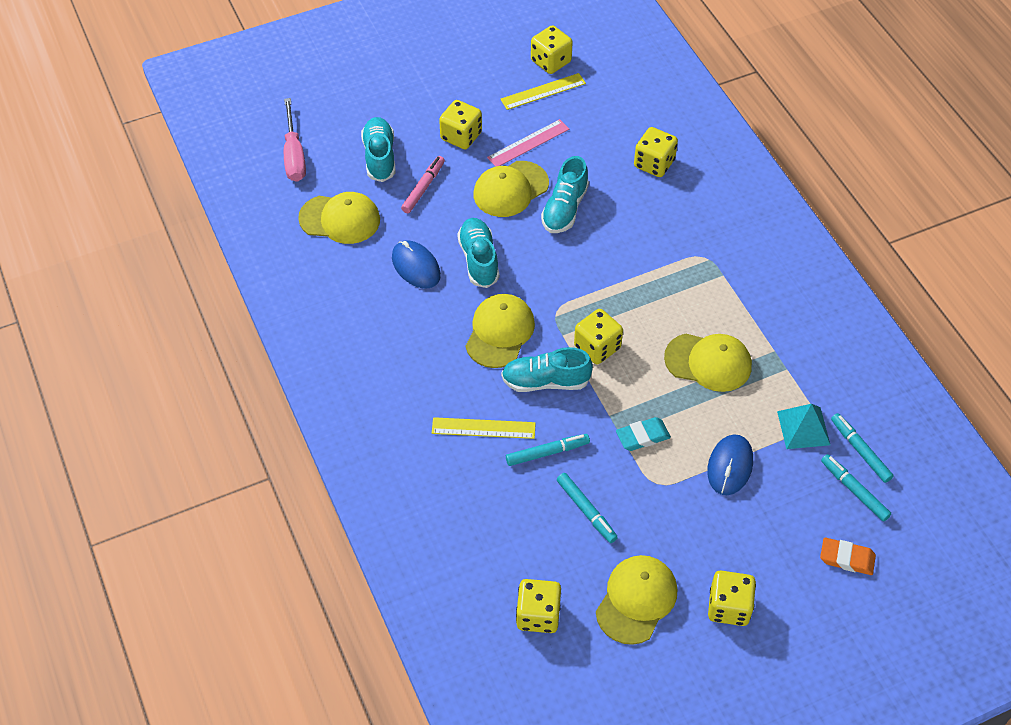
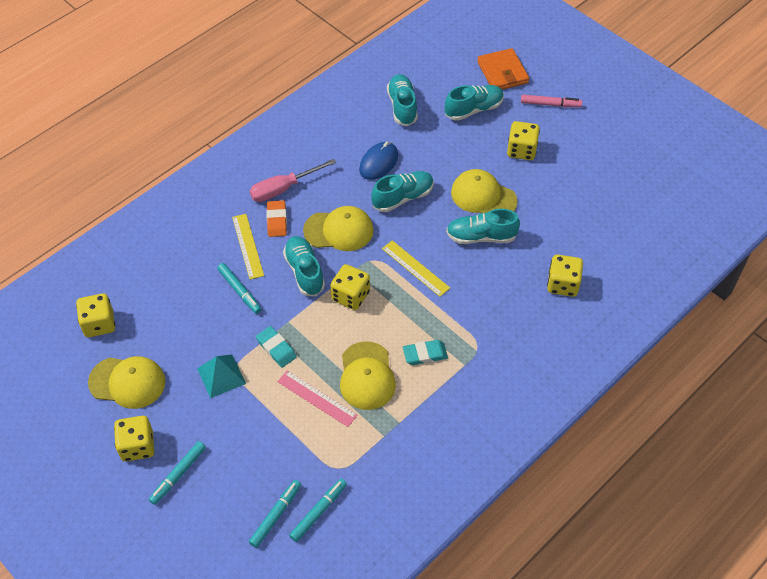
camera: 70 degrees right, 0 degrees up
(294, 155) = (449, 62): pink screwdriver -> pink screwdriver (283, 189)
(337, 114) = (502, 72): none -> orange wallet
(340, 219) = (402, 106): yellow cap -> turquoise shoe
(423, 188) = (457, 144): pink marker -> pink marker (550, 104)
(528, 143) = (538, 194): pink ruler -> pink ruler (317, 398)
(543, 91) = (600, 187): yellow ruler -> yellow ruler (415, 268)
(551, 61) = (637, 183): yellow dice -> none
(586, 510) = (196, 329): turquoise marker -> turquoise marker (178, 475)
(698, 304) = (425, 354): none -> turquoise eraser
(730, 466) = (269, 416): blue mouse -> none
(803, 428) = (326, 462): turquoise pyramid -> turquoise pyramid (221, 376)
(847, 558) = (206, 523): orange eraser -> orange eraser (277, 220)

